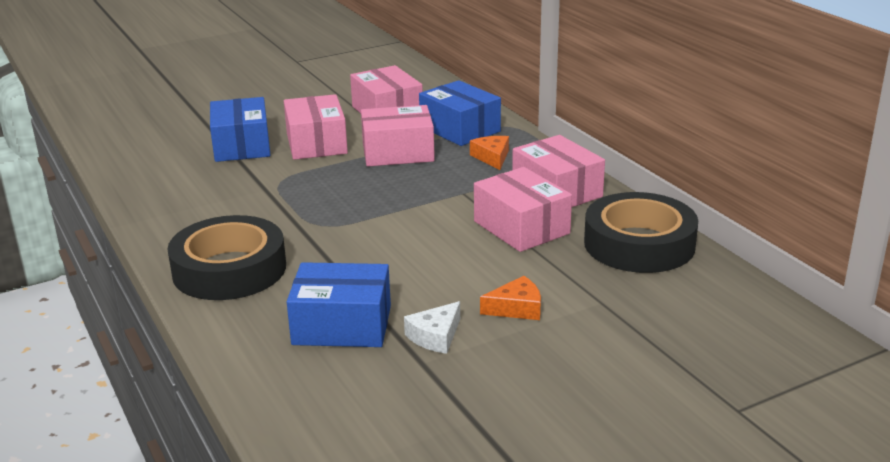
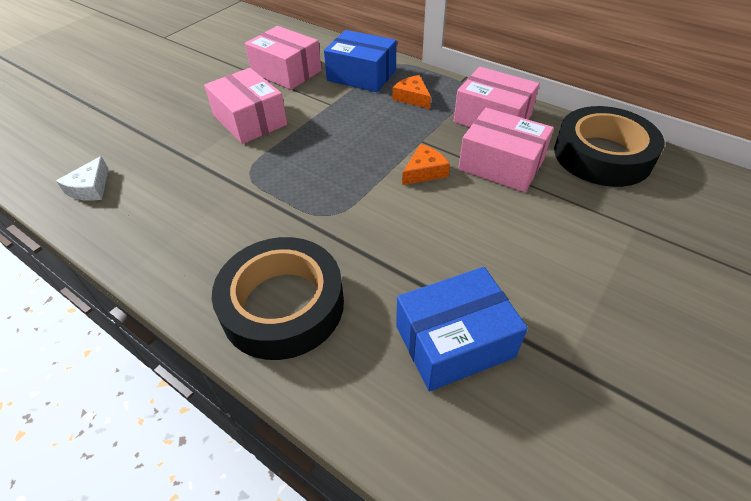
camera: 25 degrees left, 20 degrees up
(242, 146) = (179, 141): blue box -> none
(398, 152) = (331, 112): pink box -> none
(435, 336) = (549, 322): white cheese -> white cheese (90, 188)
(517, 308) = (582, 259): orange cheese -> orange cheese (424, 171)

